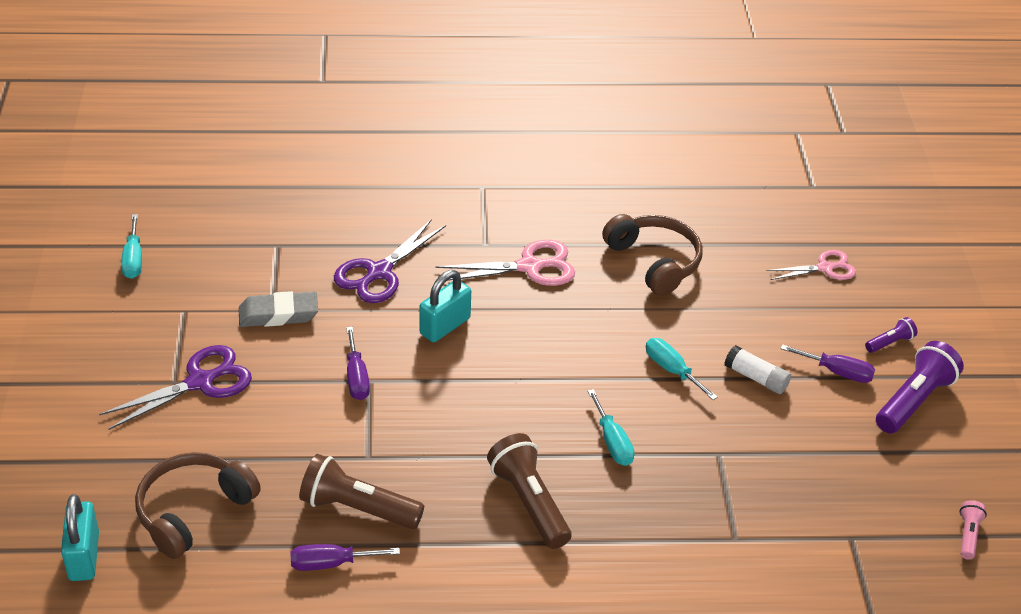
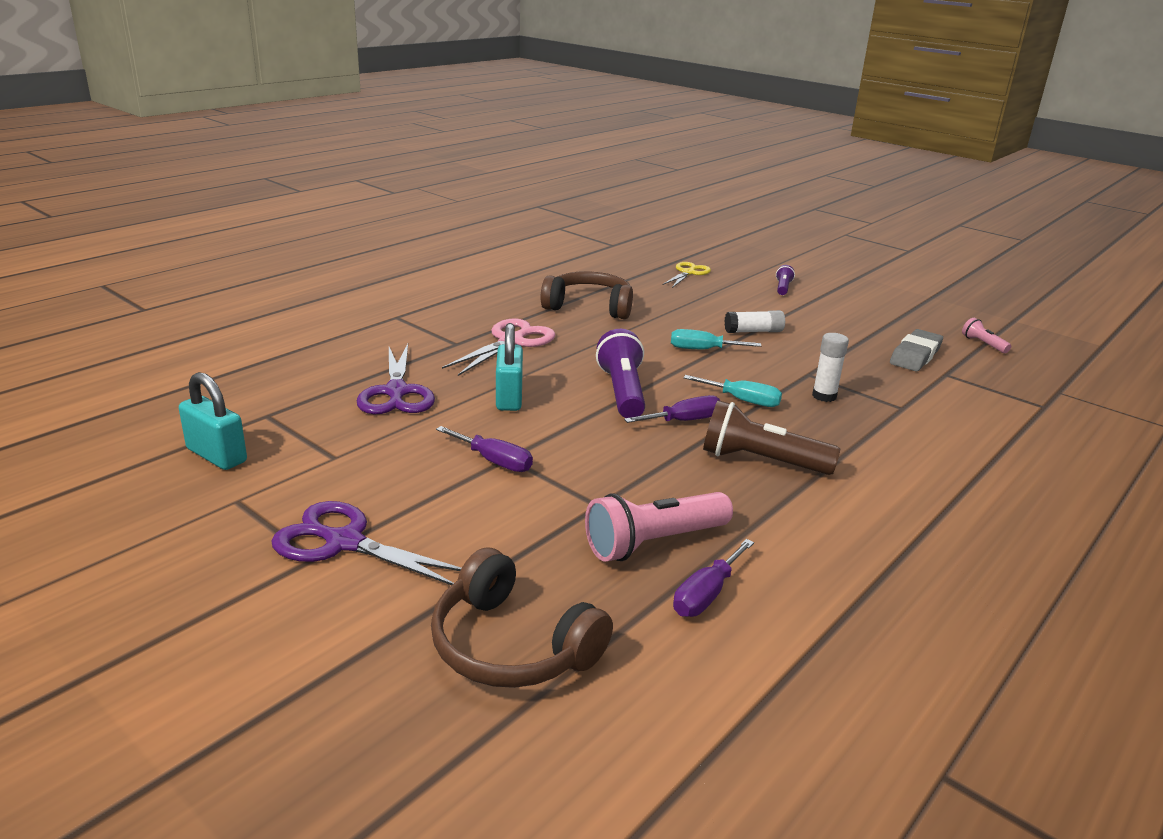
camera: 45 degrees left, 15 degrees down
(84, 556) = (456, 776): turquoise padlock -> turquoise padlock (217, 455)
(133, 259) = (107, 491): turquoise screwdriver -> none
(193, 511) = (512, 645): brown headphones -> brown headphones turned 45 degrees counterclockwise
(200, 382) = (344, 542): purple scissors -> purple scissors turned 75 degrees counterclockwise
(278, 314) = (347, 457): grey eraser -> grey eraser (915, 356)
(357, 508) = (654, 542): brown flashlight -> pink flashlight
(688, 483) = (824, 396): none -> white glue stick
(825, 268) = (688, 273): pink scissors -> yellow scissors
(837, 372) = (786, 310): purple screwdriver -> purple screwdriver (684, 421)
(913, 400) = (843, 305): purple flashlight -> purple flashlight (622, 392)

